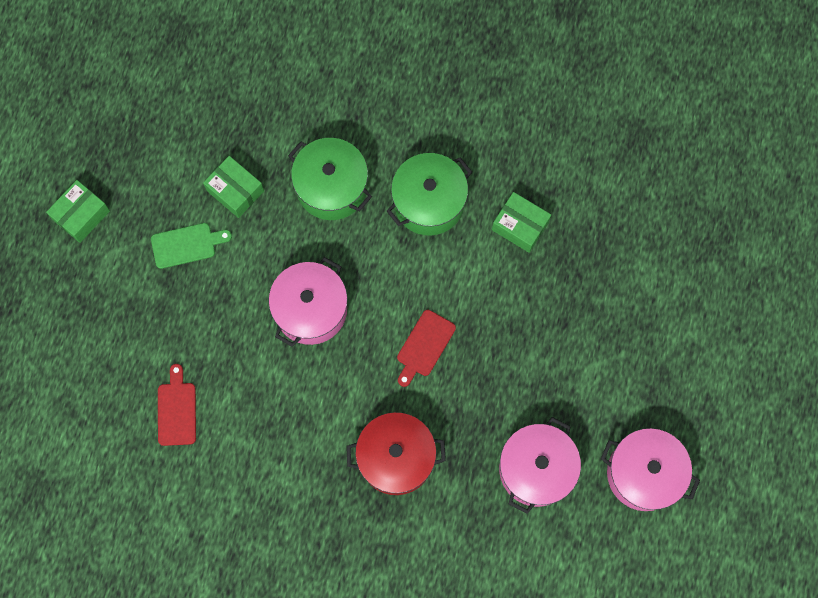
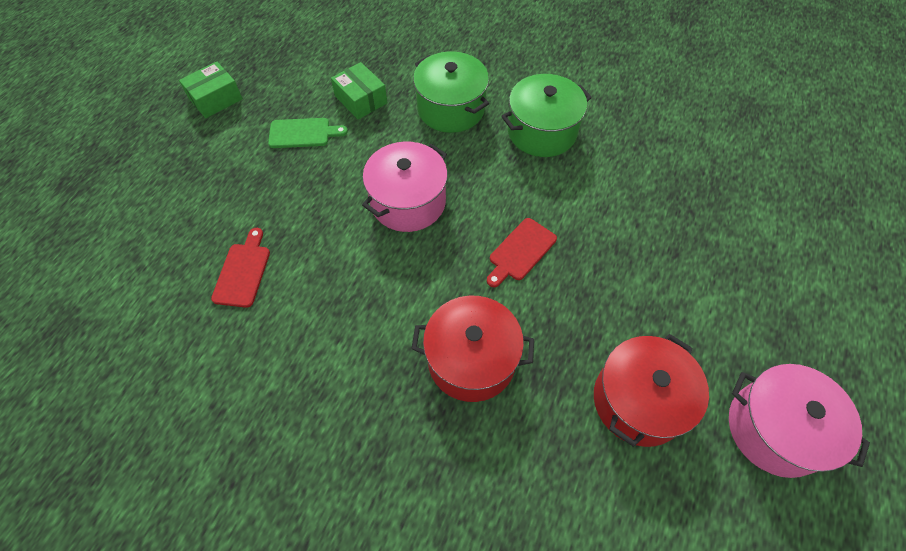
camera: 10 degrees right, 15 degrees down
(520, 226) = (631, 162): green box -> none
(536, 469) = (638, 401): pink pot -> red pot

